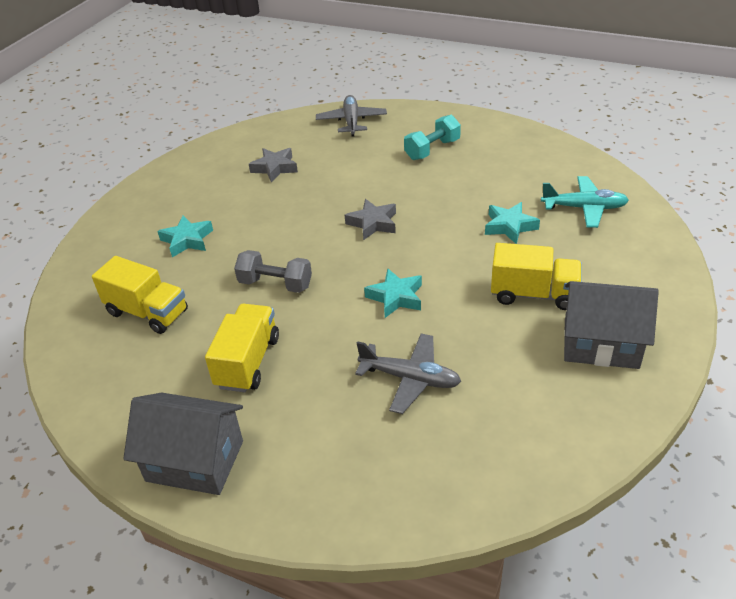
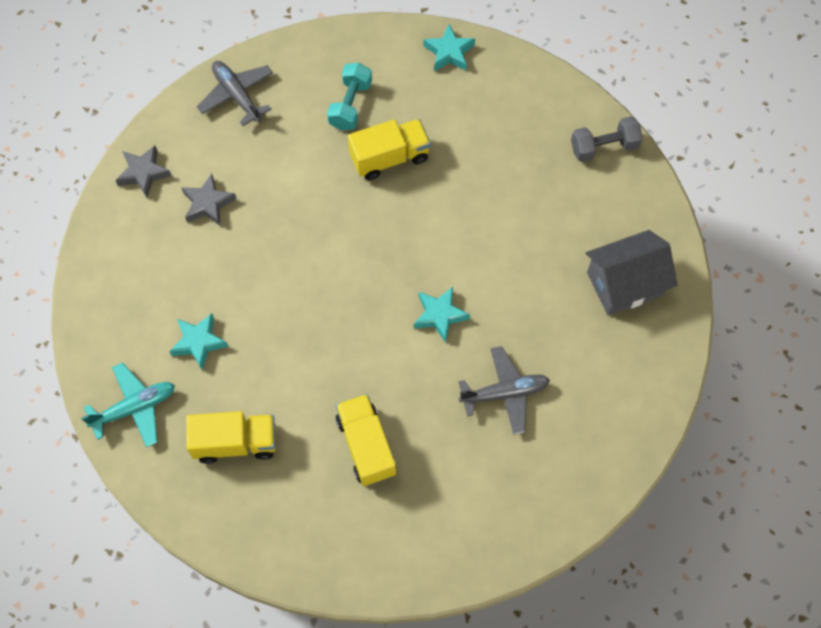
camera: 35 degrees left, 25 degrees up
(195, 461) = (397, 554): grey house -> none
(275, 284) = (325, 353): grey dumbbell -> grey dumbbell (604, 147)
(373, 223) = (361, 236): grey star -> grey star (143, 173)
(509, 226) = (485, 182): turquoise star -> turquoise star (449, 52)
(533, 294) = (548, 255): yellow truck -> yellow truck (389, 157)
(584, 208) = (535, 128): turquoise plane -> turquoise plane (134, 408)

